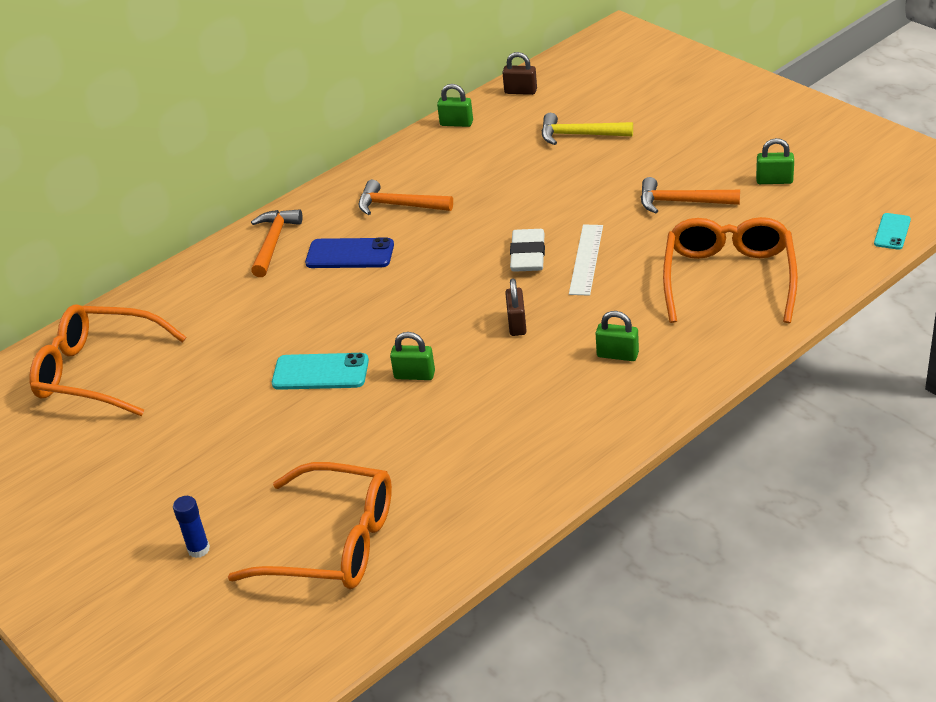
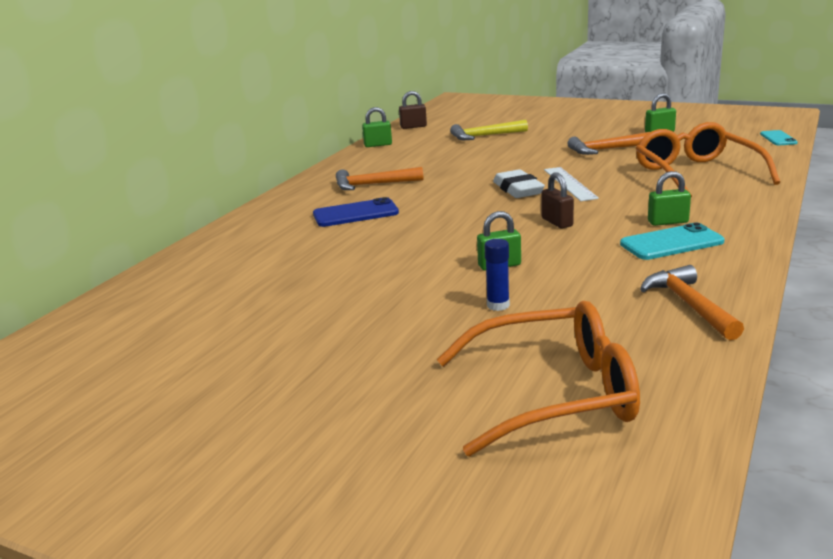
camera: 25 degrees left, 15 degrees down
(99, 372) = (146, 327): orange glasses -> none
(198, 549) = (395, 438): blue glue stick -> blue glue stick (498, 305)
(273, 242) = (273, 219): orange hammer -> orange hammer (689, 305)
(320, 372) = (401, 281): turquoise phone -> turquoise phone (671, 243)

